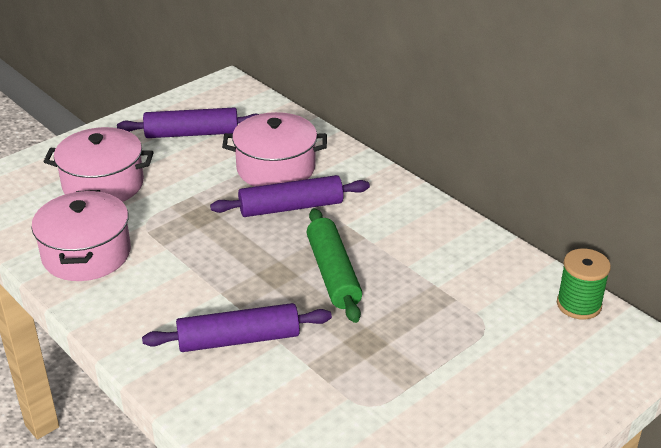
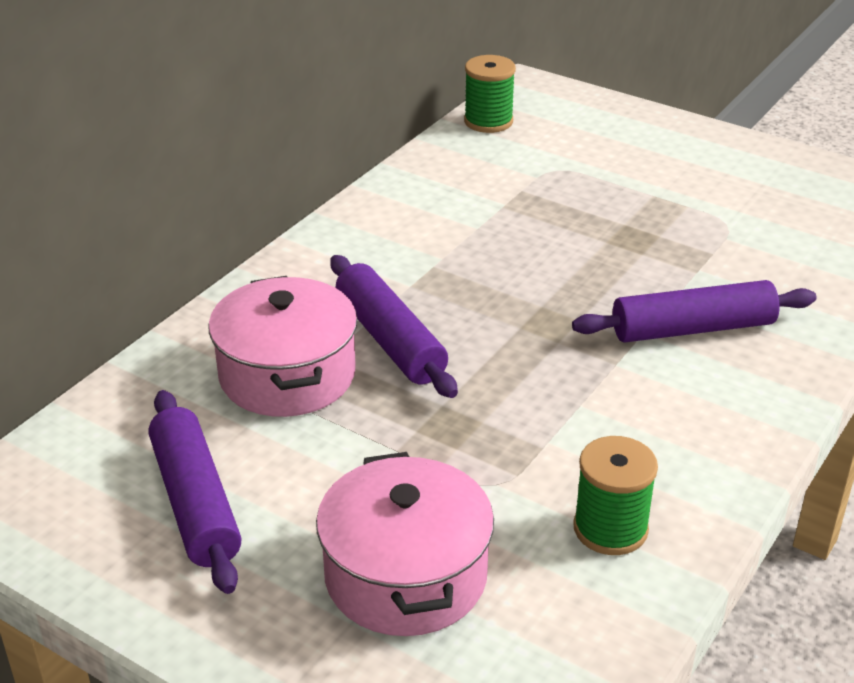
camera: 105 degrees left, 0 degrees up
(86, 254) = (610, 529): pink pot -> green spool
(239, 339) = (692, 329): purple rolling pin -> purple rolling pin turned 75 degrees counterclockwise
(333, 273) = (523, 279): green rolling pin -> none

